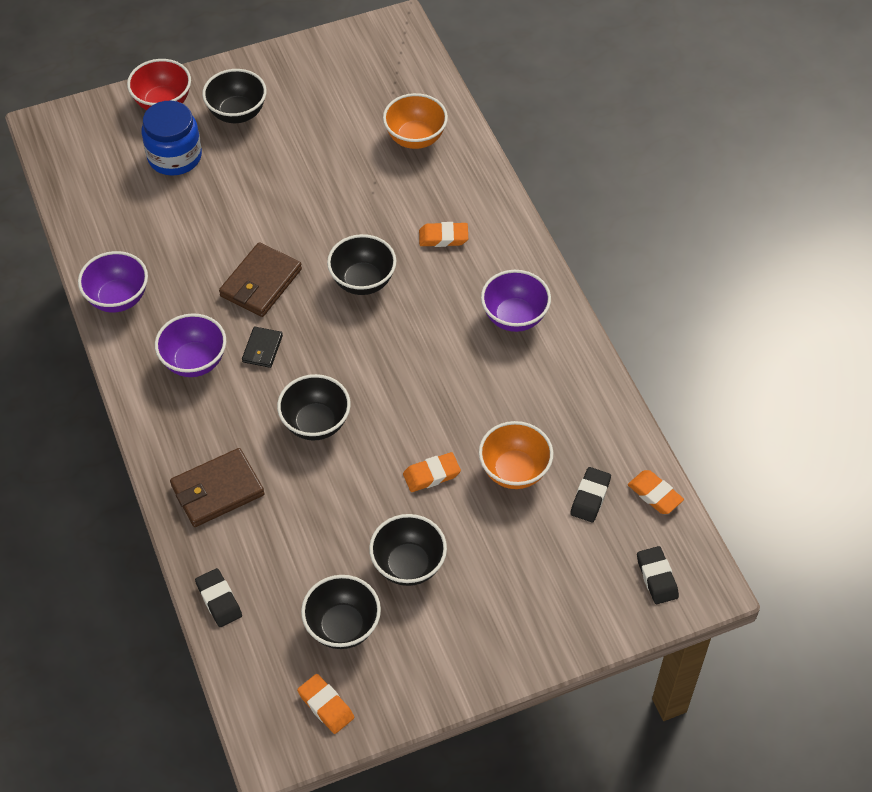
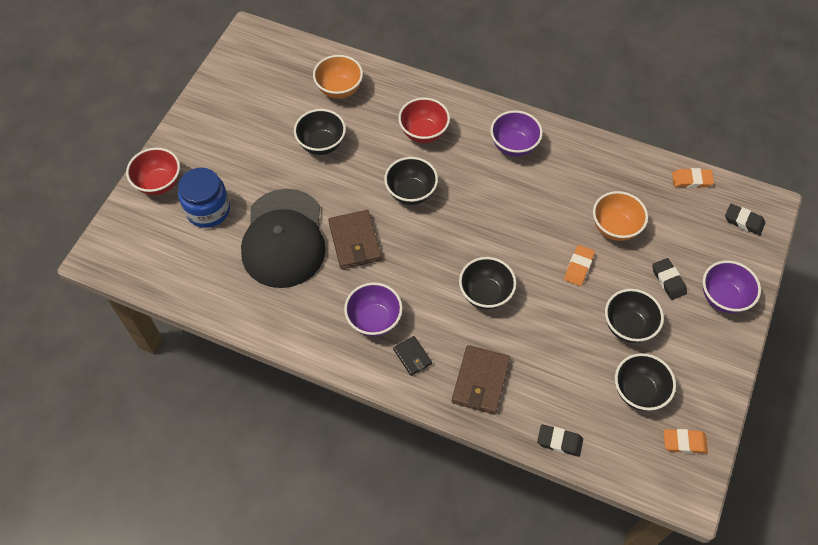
camera: 45 degrees left, 5 degrees up
(118, 298) = (280, 323): purple bowl -> purple bowl (723, 298)
(206, 231) = (284, 238): none -> black cap
(237, 113) = (215, 154): black bowl -> black bowl (321, 144)
(262, 349) = (403, 278): black wallet -> black wallet (412, 357)
(443, 237) = (423, 133): orange eraser -> red bowl
(590, 497) = (665, 208): black eraser -> black eraser (668, 280)

